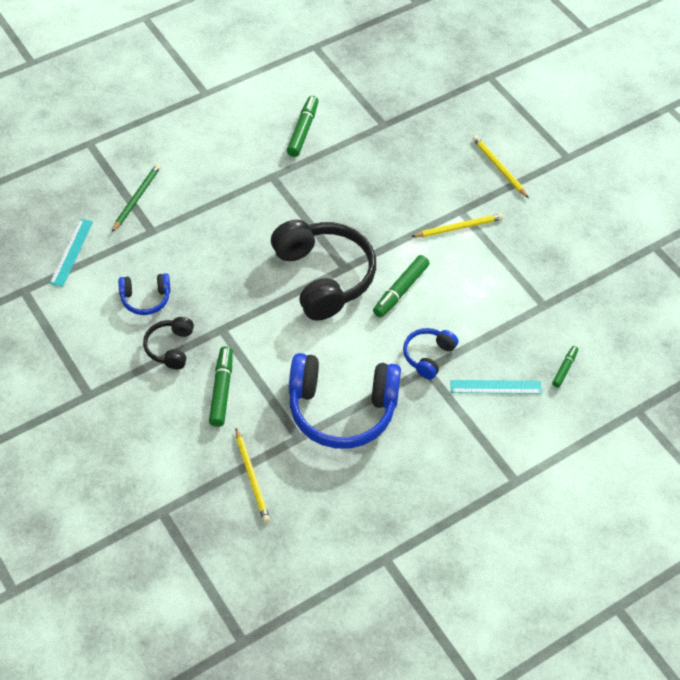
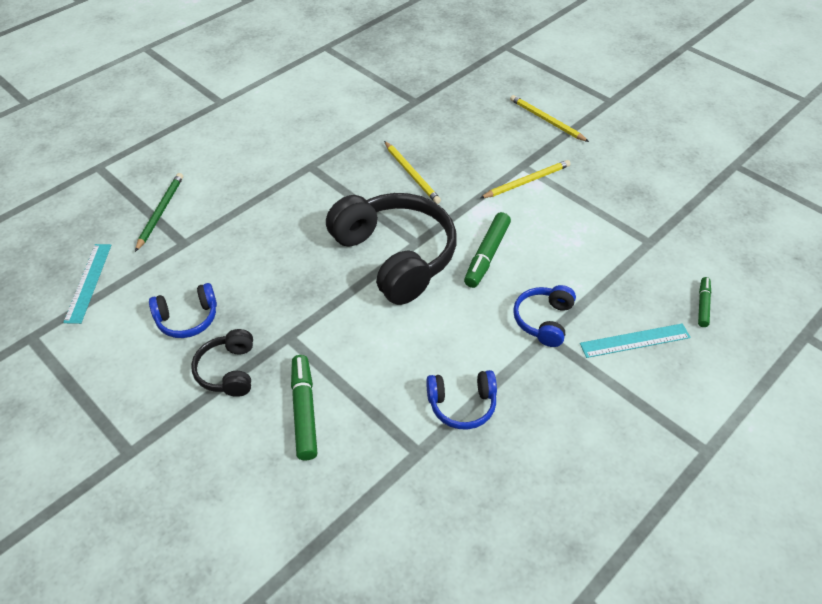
camera: 10 degrees left, 5 degrees down
(252, 477) = (370, 520): yellow pencil -> yellow pencil (412, 174)
(303, 131) = (332, 119): green marker -> none
(342, 409) = (462, 404): blue headphones -> blue headphones, size x0.49

